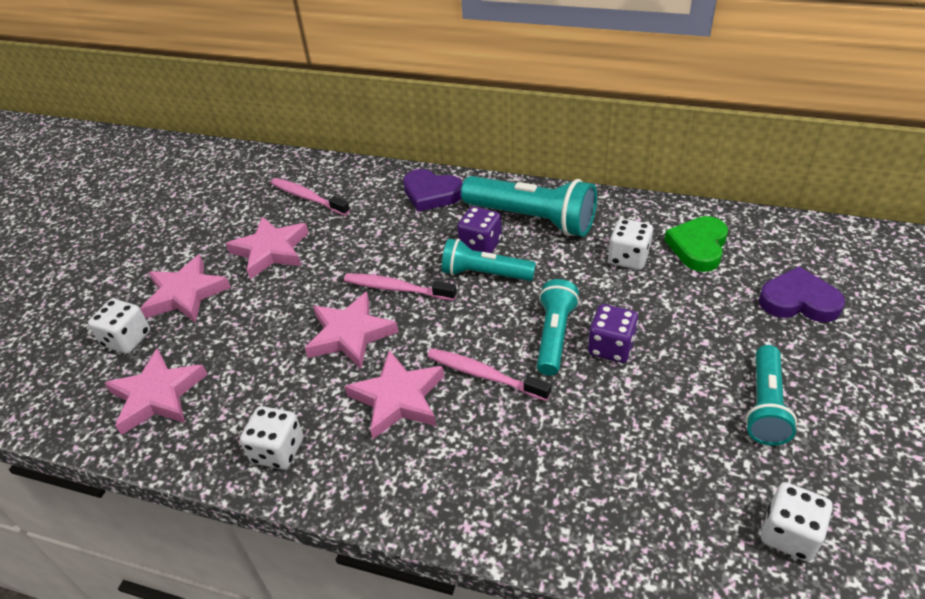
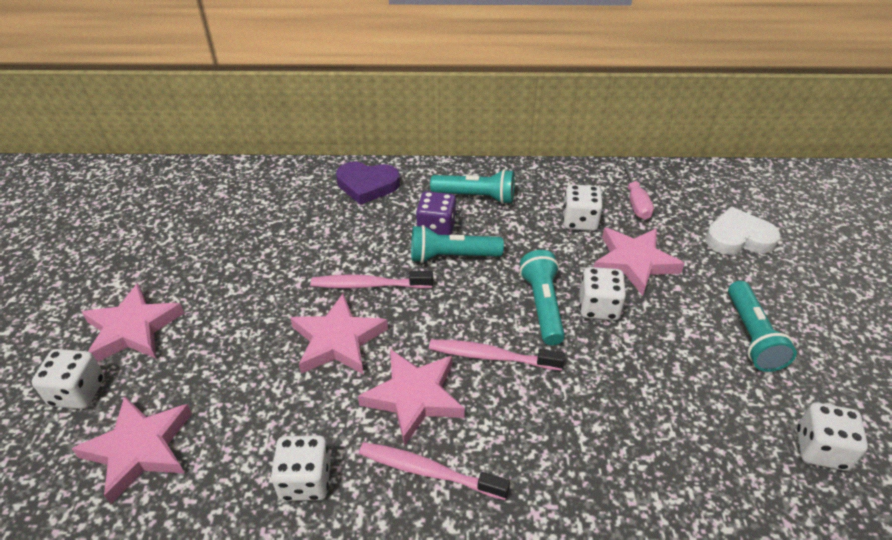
camera: 20 degrees left, 0 degrees up
(271, 251) = (216, 267): pink star -> pink star (634, 262)
(308, 197) = (237, 205): pink toothbrush -> pink toothbrush (428, 471)
(532, 219) = (476, 197): turquoise flashlight -> turquoise flashlight, size x0.63
(611, 347) = (598, 307): purple dice -> white dice
(698, 247) = (635, 202): green heart -> pink screwdriver
(798, 301) = (738, 238): purple heart -> white heart

